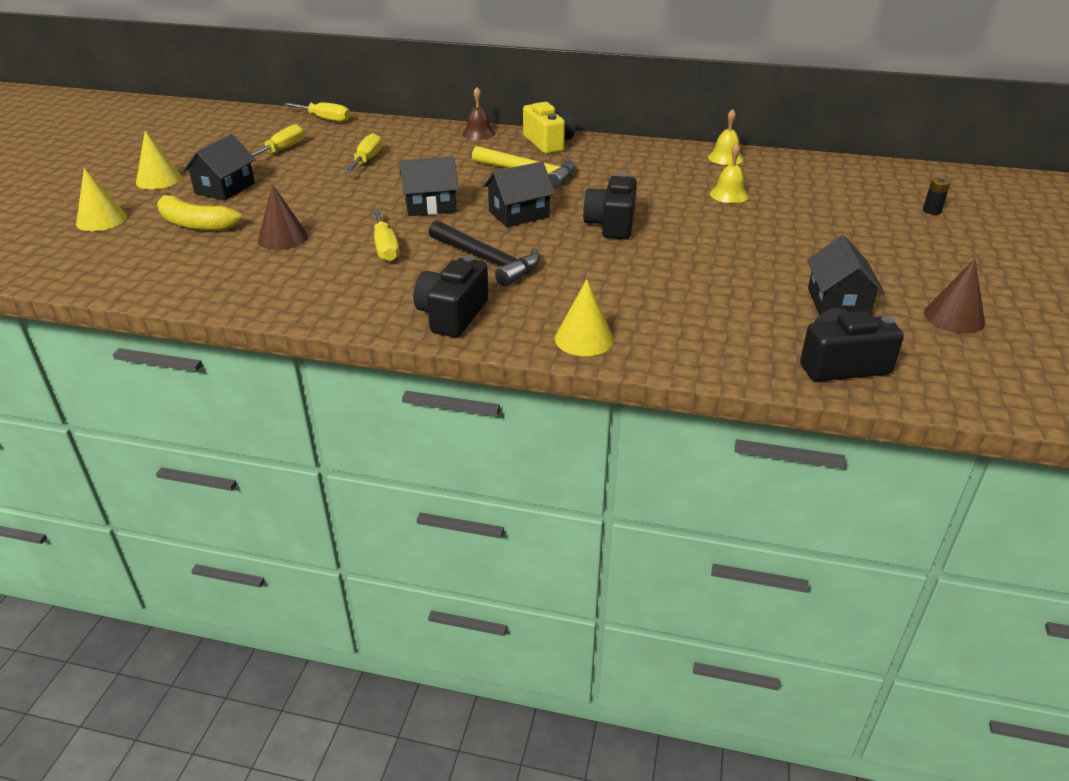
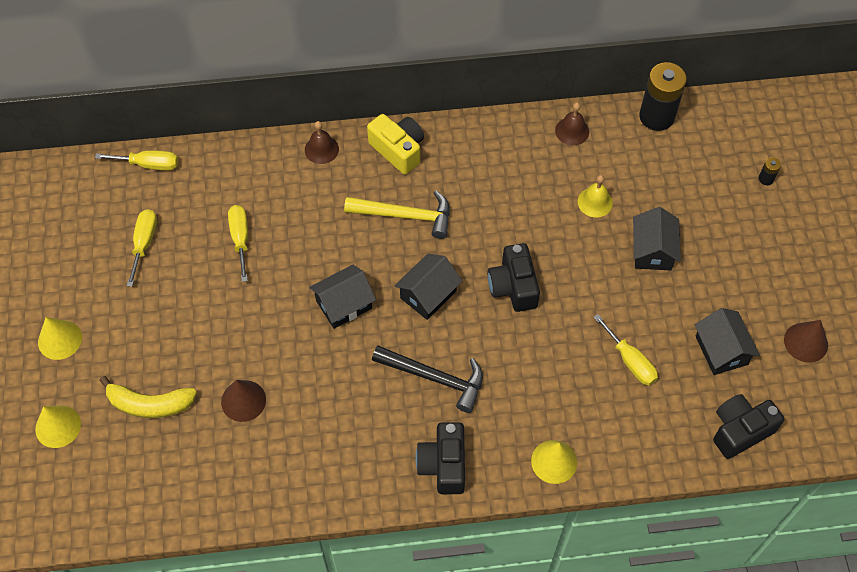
camera: 20 degrees left, 25 degrees up
(225, 188) = (135, 334): black house -> black house (652, 250)
(385, 248) = (341, 387): yellow screwdriver -> yellow screwdriver (630, 361)
(725, 158) = (572, 131): yellow bell -> brown bell
(819, 163) = (656, 116): none -> black battery

